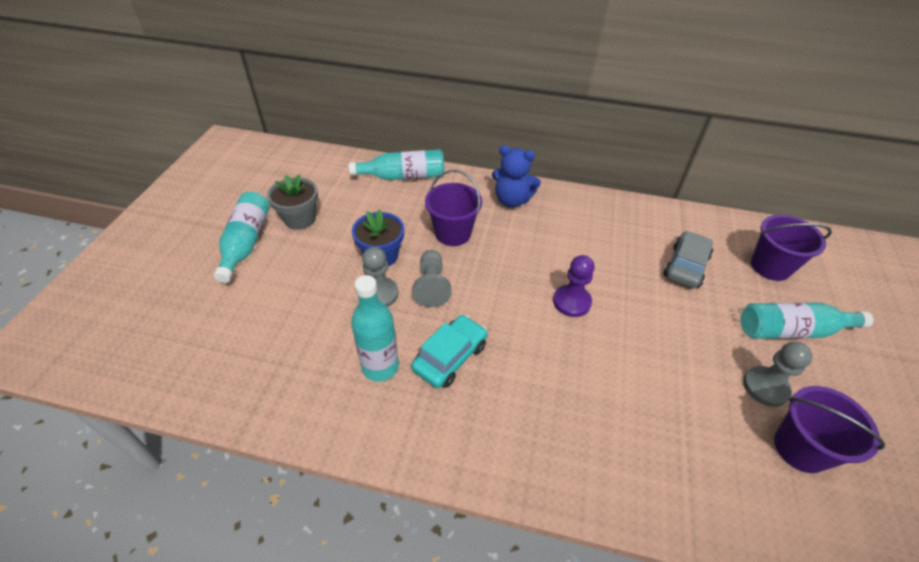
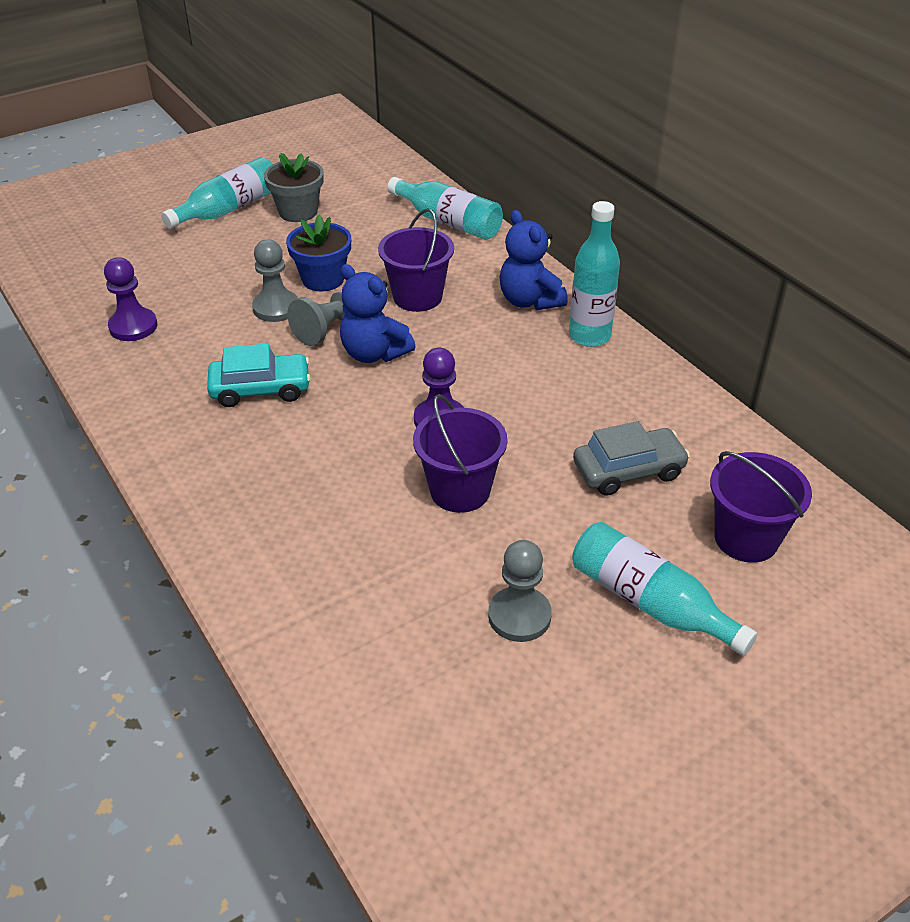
camera: 45 degrees right, 5 degrees down
(296, 375) = (133, 326): none -> purple pawn
(380, 367) = (198, 360): turquoise bottle -> turquoise bottle (589, 336)
(480, 285) = (374, 353): none -> blue teddy bear
(800, 448) = (463, 679): purple bucket -> purple bucket (460, 491)

